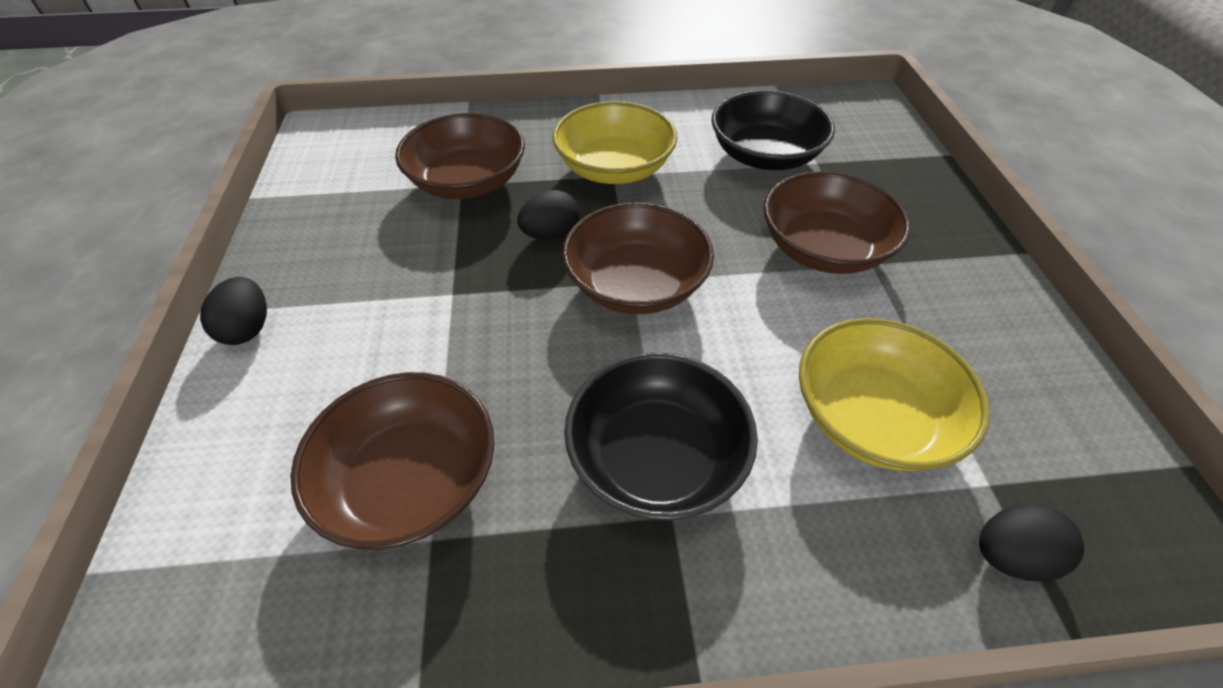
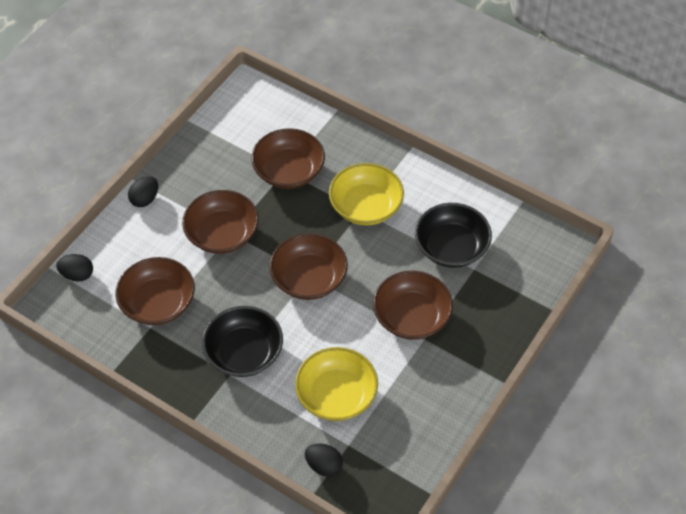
camera: 40 degrees right, 5 degrees up
(438, 303) = (222, 234): none -> brown bowl
(550, 234) = (298, 228): black egg -> black egg (77, 275)

